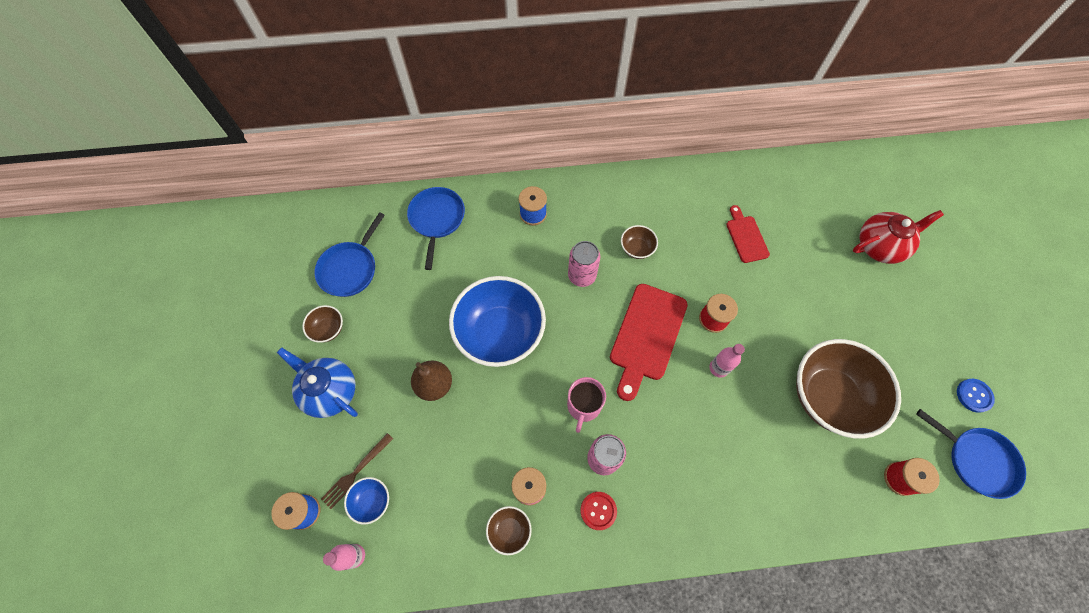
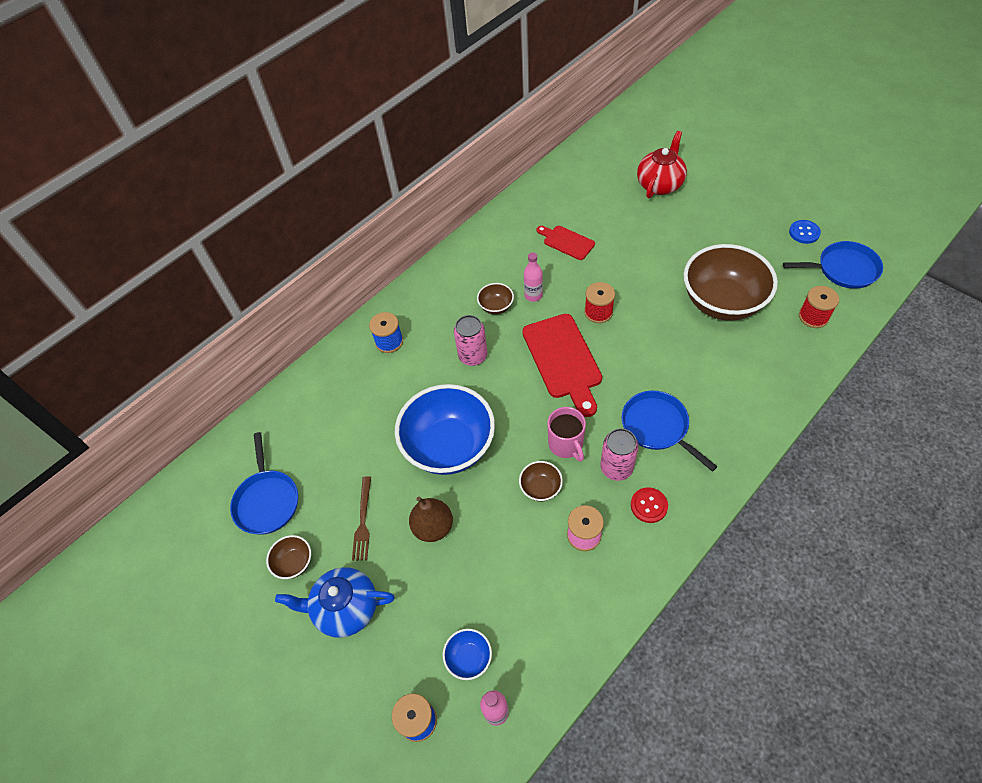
camera: 35 degrees left, 10 degrees down
(356, 472) = (432, 649): brown fork -> brown fork (363, 521)
(437, 219) = (309, 405): blue pan -> blue pan (657, 427)
(509, 530) = (599, 578): brown bowl -> brown bowl (540, 488)
(718, 368) = (634, 341): pink bottle -> pink bottle (533, 295)

